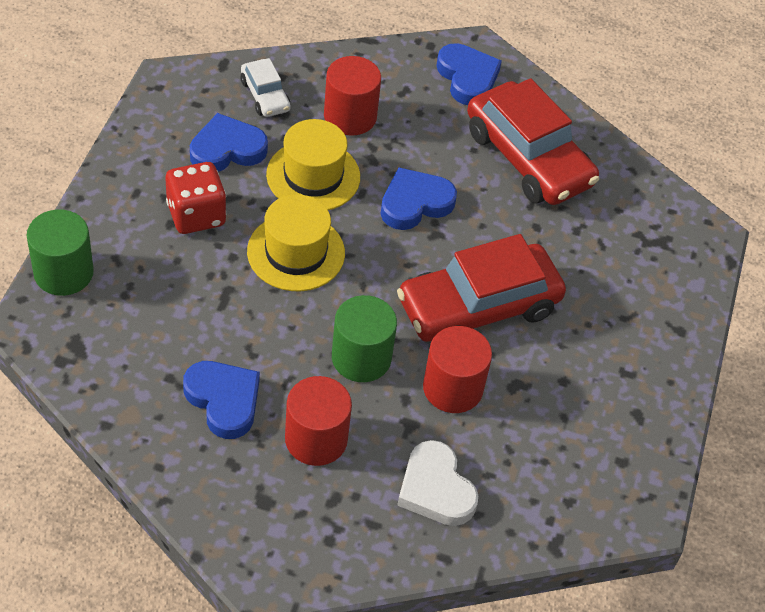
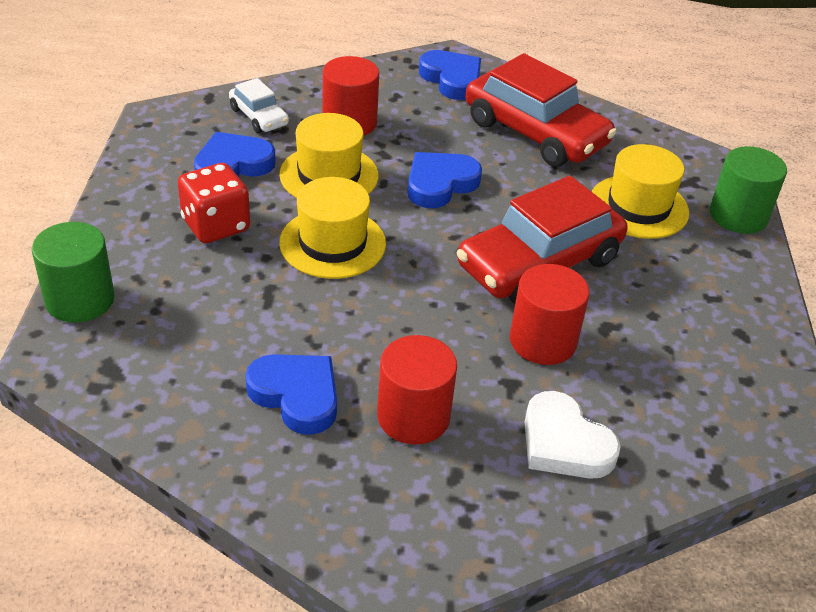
camera: 10 degrees left, 10 degrees down
(361, 358) = (435, 328): green cylinder -> green cylinder (738, 215)
(597, 261) = (638, 207): none -> yellow hat

